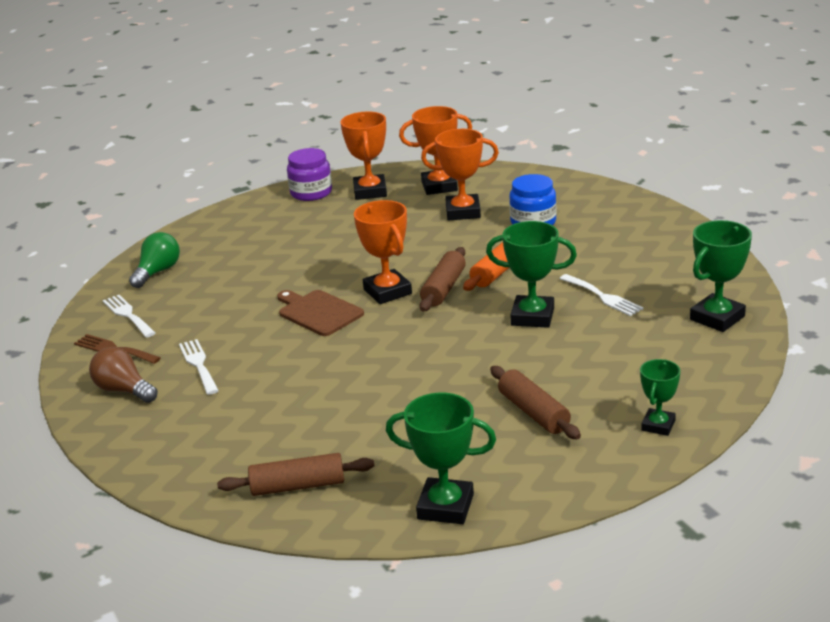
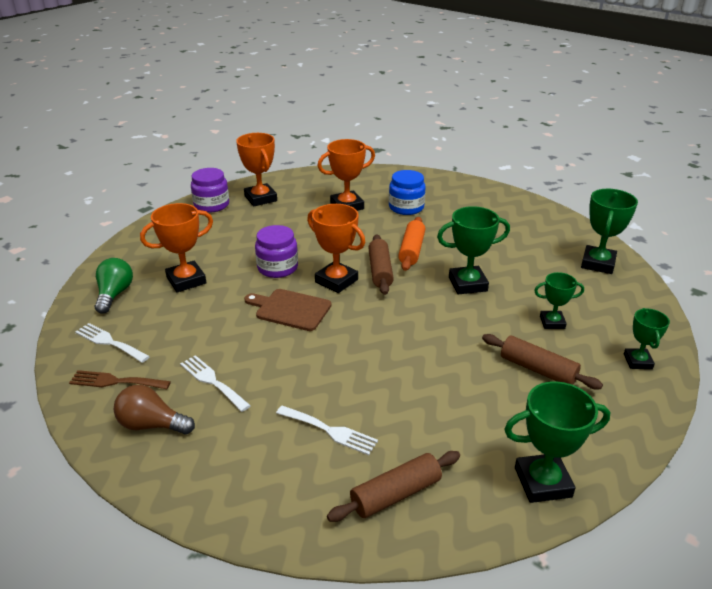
camera: 25 degrees left, 5 degrees up
(335, 269) = (277, 268): none -> purple jar
(439, 186) = (313, 188): orange trophy -> orange trophy (186, 280)
(595, 371) = (552, 322): none -> green trophy
(603, 297) = (505, 259): white fork -> white fork (330, 431)

